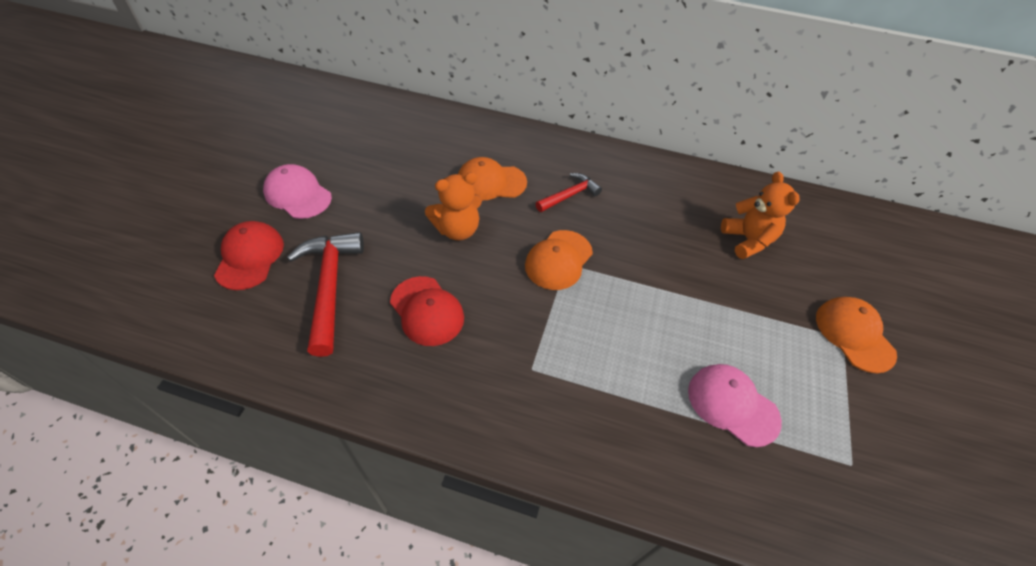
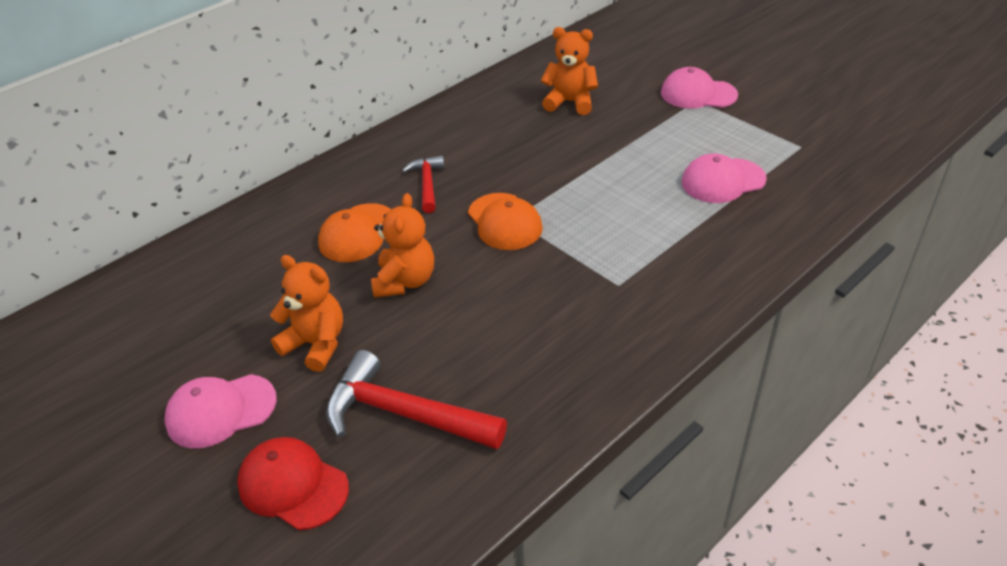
camera: 55 degrees left, 10 degrees down
(373, 211) = (316, 344): none -> orange teddy bear
(427, 311) = (499, 339): red cap -> none
(854, 335) = (698, 94): orange cap -> pink cap

